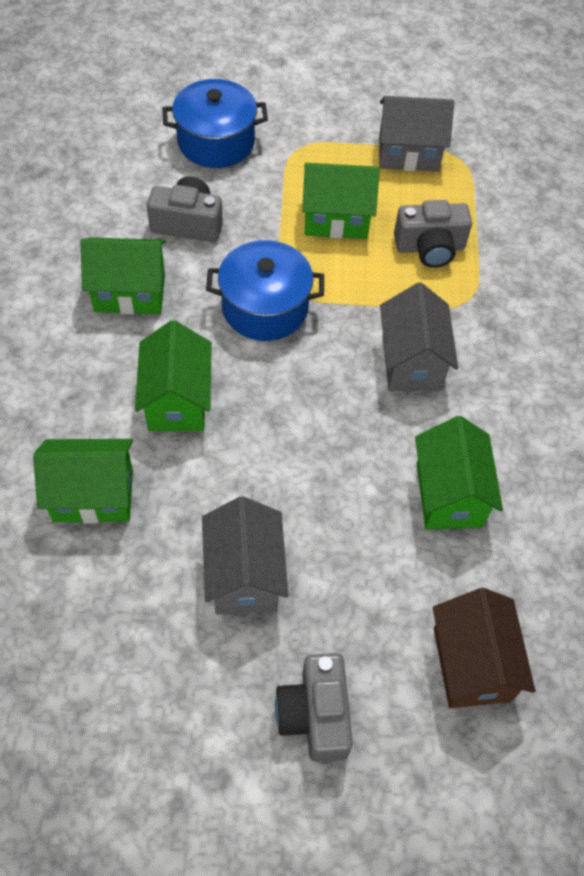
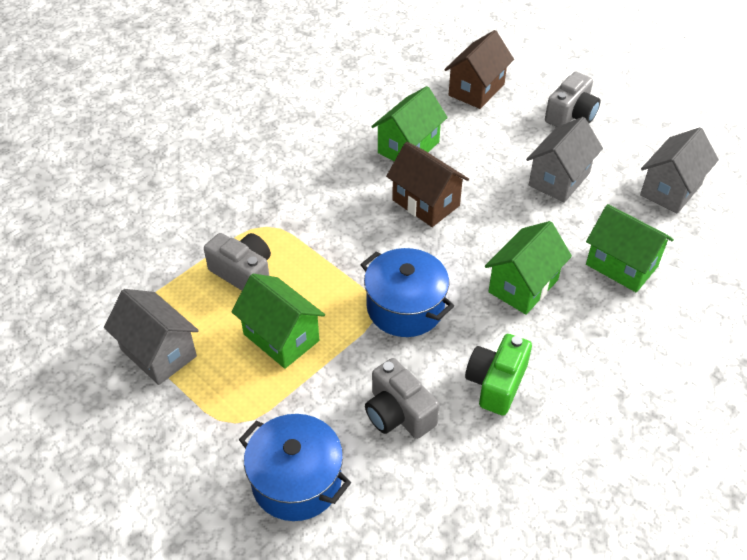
camera: 135 degrees left, 10 degrees down
(130, 293) = (496, 383): green house -> green camera
(356, 431) = (425, 203): none -> brown house
(411, 362) = (348, 216): grey house -> grey house (670, 189)

